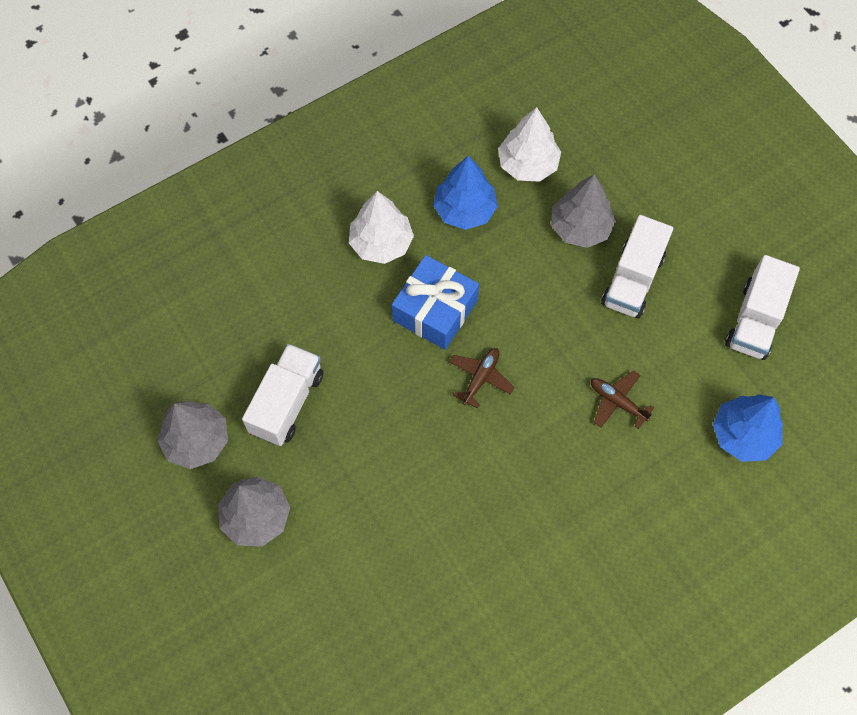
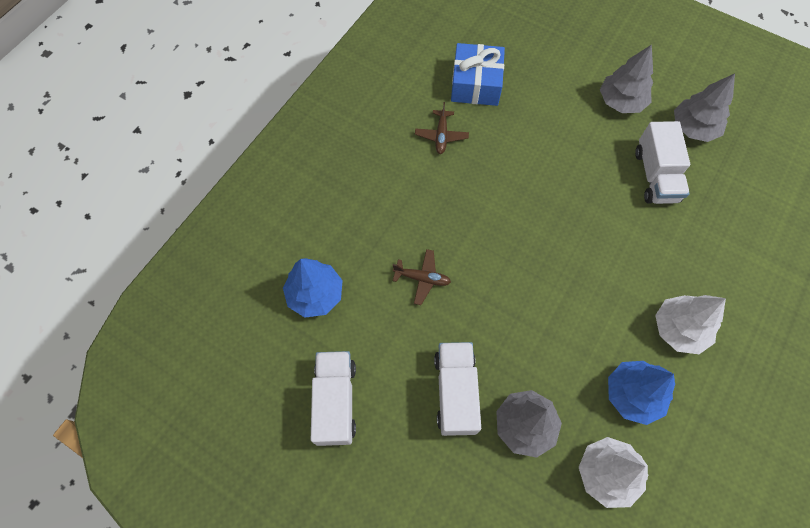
camera: 155 degrees right, 0 degrees up
(435, 310) = (599, 290): blue gift -> blue gift (475, 84)
(480, 378) = (533, 252): brown plane -> brown plane (441, 135)

